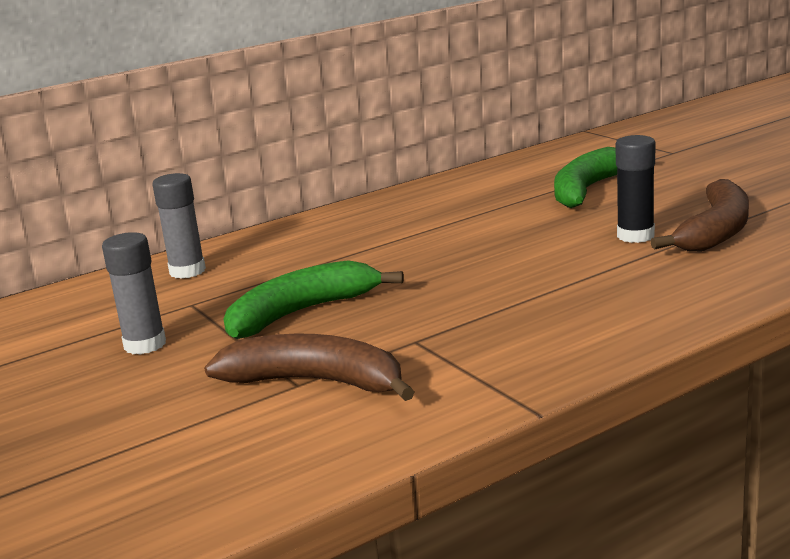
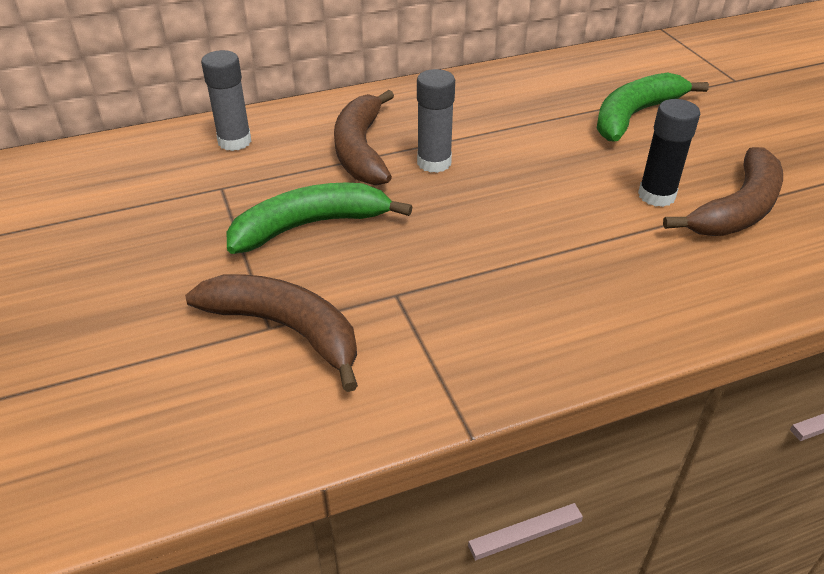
camera: 10 degrees right, 20 degrees up
(145, 345) = (161, 234): grey glue stick -> grey glue stick (434, 163)
(326, 255) = (361, 150): none -> brown banana

